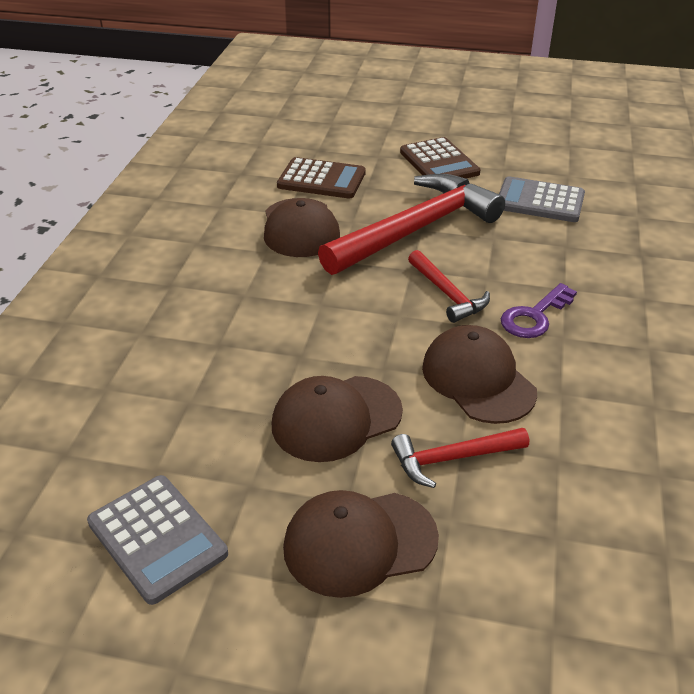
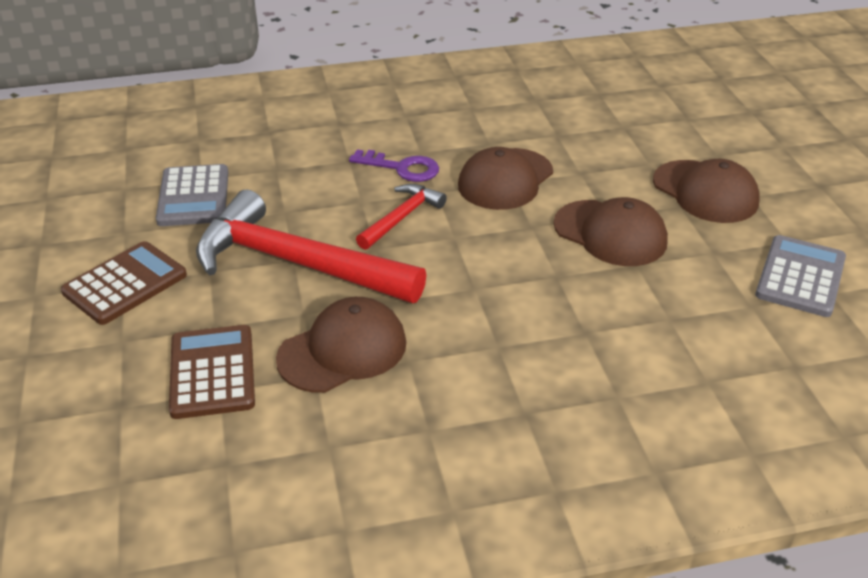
camera: 115 degrees left, 0 degrees up
(452, 458) = (598, 173): red hammer -> none

